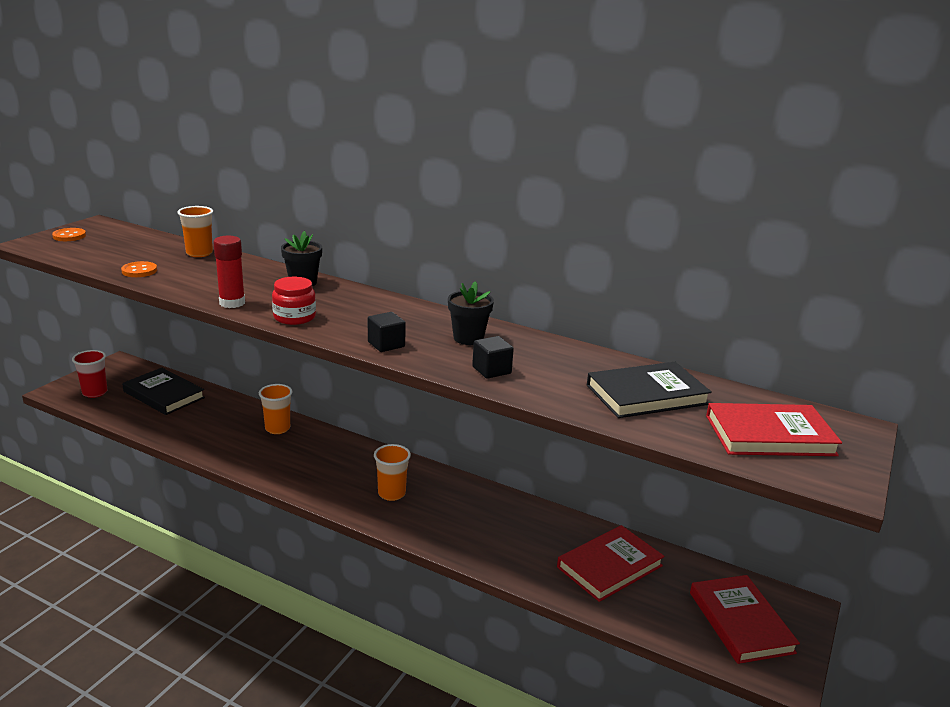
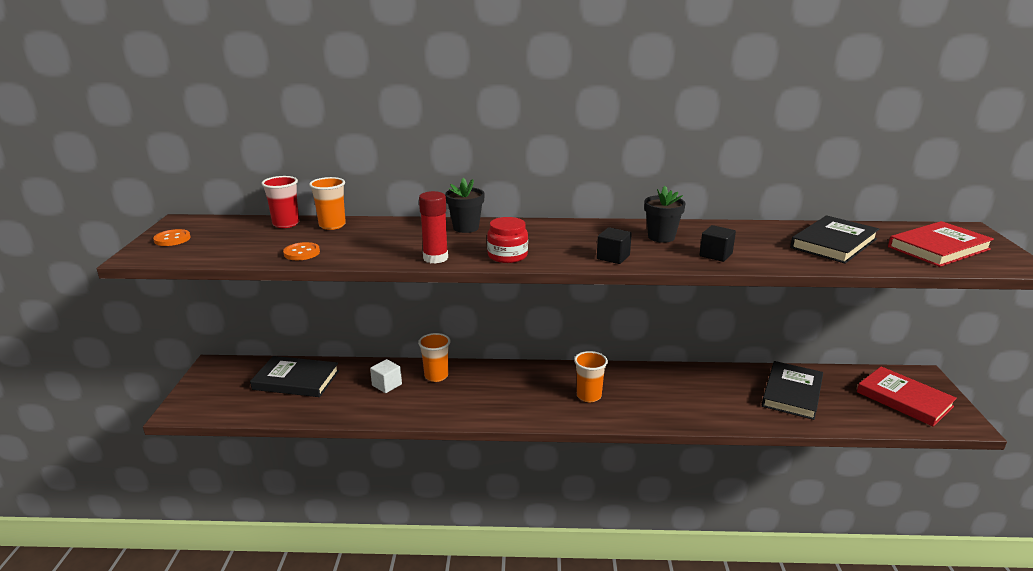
camera: 25 degrees left, 0 degrees up
(95, 392) = (222, 399): red cup -> red cup (286, 224)
(228, 422) = (387, 385): none -> white cube
(609, 566) = (792, 393): red book -> black book

